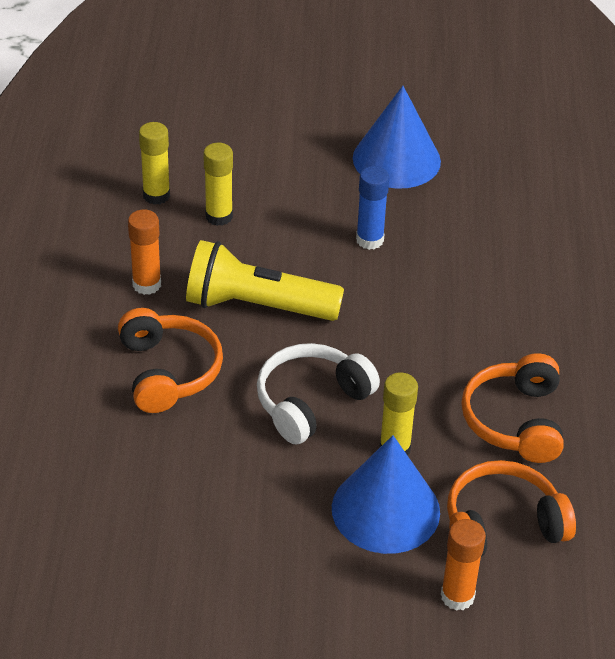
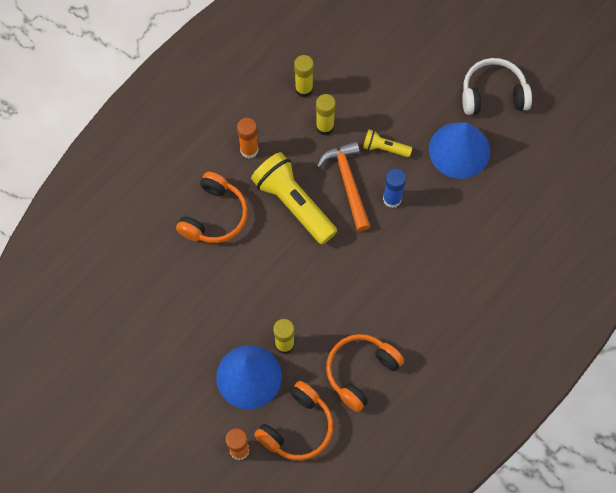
camera: 40 degrees right, 25 degrees up
(302, 252) = (348, 183): none -> orange hammer
(310, 200) = (384, 148): none -> yellow flashlight
(311, 402) = (268, 286): white headphones -> white headphones (493, 94)
(502, 524) = (297, 427): orange headphones -> orange headphones turned 105 degrees clockwise

